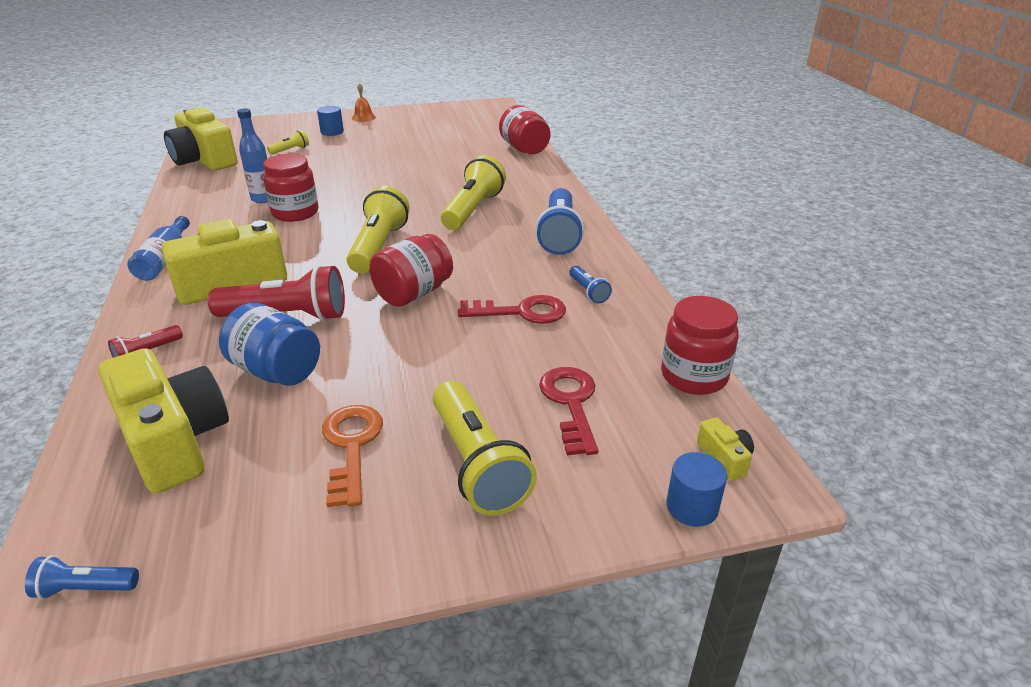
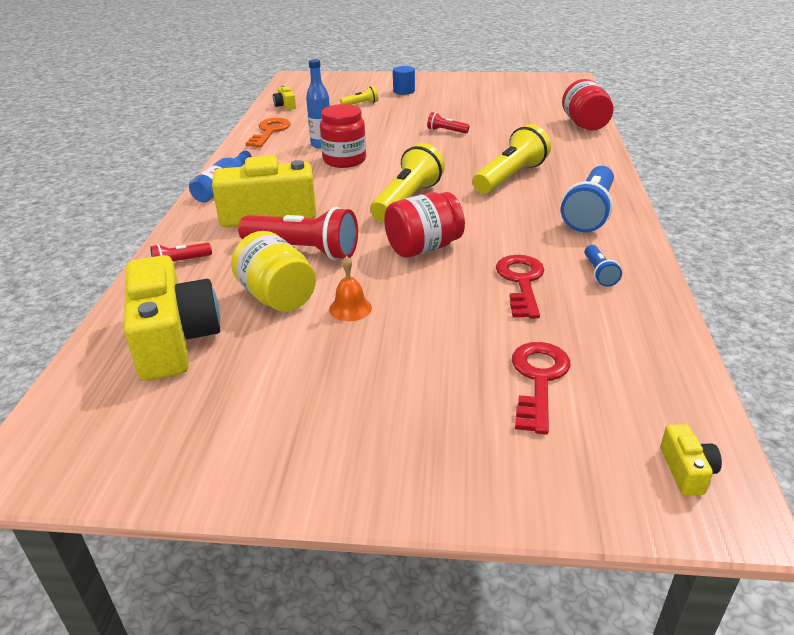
camera: 20 degrees right, 0 degrees up
(85, 588) = (66, 445): blue flashlight -> none
(204, 160) = (285, 106): yellow camera -> yellow camera, size x0.41
(276, 371) = (277, 297): blue jar -> yellow jar
(352, 446) = (316, 376): orange key -> orange key (270, 132)
(363, 117) = (437, 80): orange bell -> orange bell (350, 308)
(392, 170) = (446, 131): none -> red flashlight
(477, 464) = (424, 417): yellow flashlight -> none
(521, 312) = (521, 282): red key -> red key turned 105 degrees counterclockwise
(692, 507) = (630, 511): blue cylinder -> none
(694, 376) = (684, 378): red jar -> none

